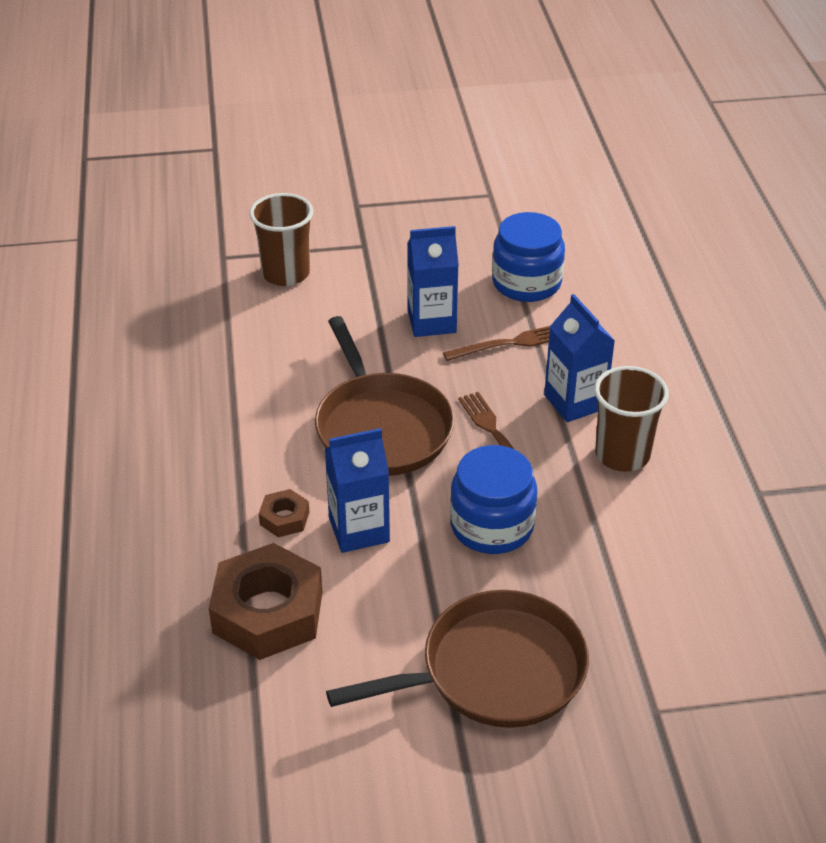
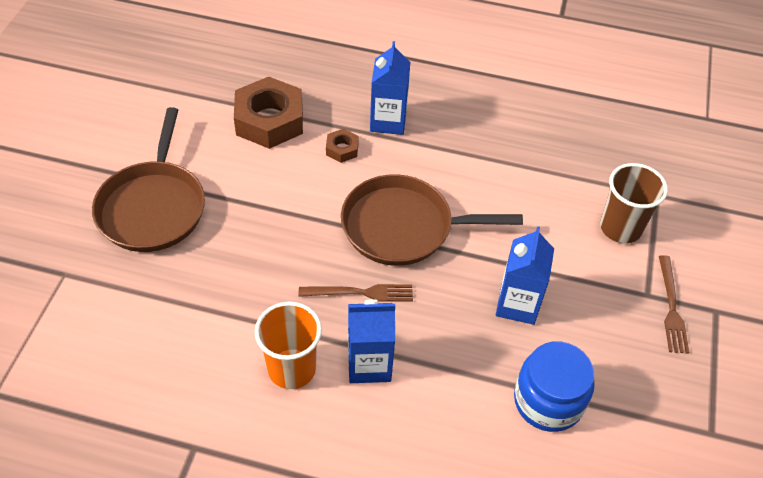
camera: 110 degrees right, 10 degrees up
(359, 530) = (309, 182): blue carton -> blue carton (388, 121)
(492, 526) = (270, 253): blue jar -> none
(509, 344) = (465, 349): brown fork -> brown fork (671, 307)
(622, 455) = (292, 369): brown cup -> orange cup

